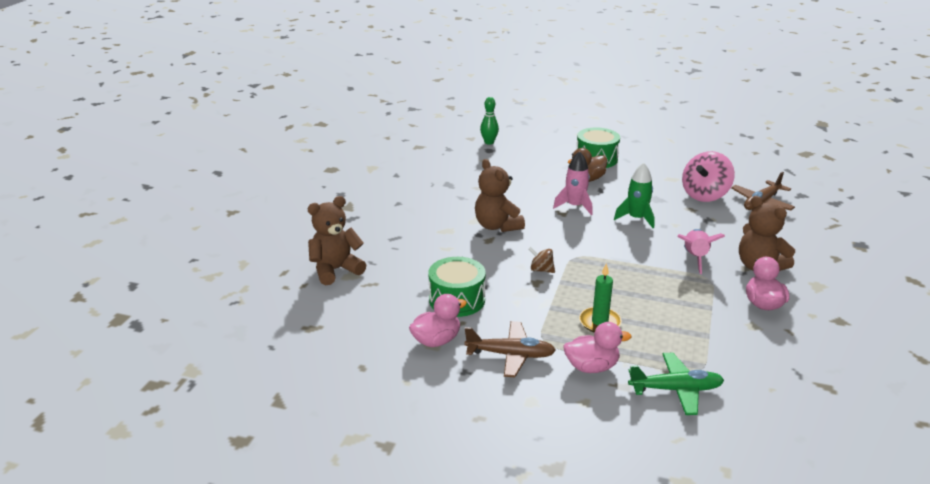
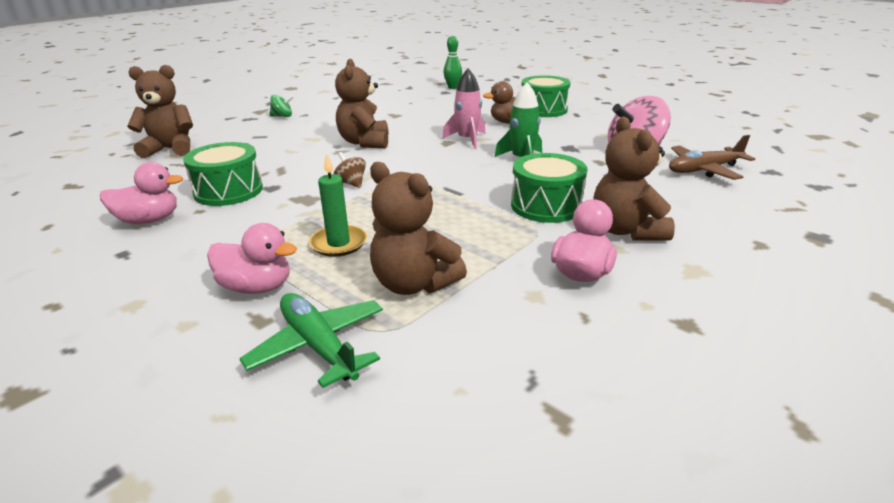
camera: 25 degrees right, 0 degrees up
(380, 209) = (282, 116): none -> green spinning top
(511, 355) = (193, 251): brown plane -> none
(676, 390) = (318, 346): green plane -> green plane turned 150 degrees counterclockwise
(680, 337) = (414, 284): none -> brown teddy bear
(695, 258) = (546, 206): pink rocket -> green drum

